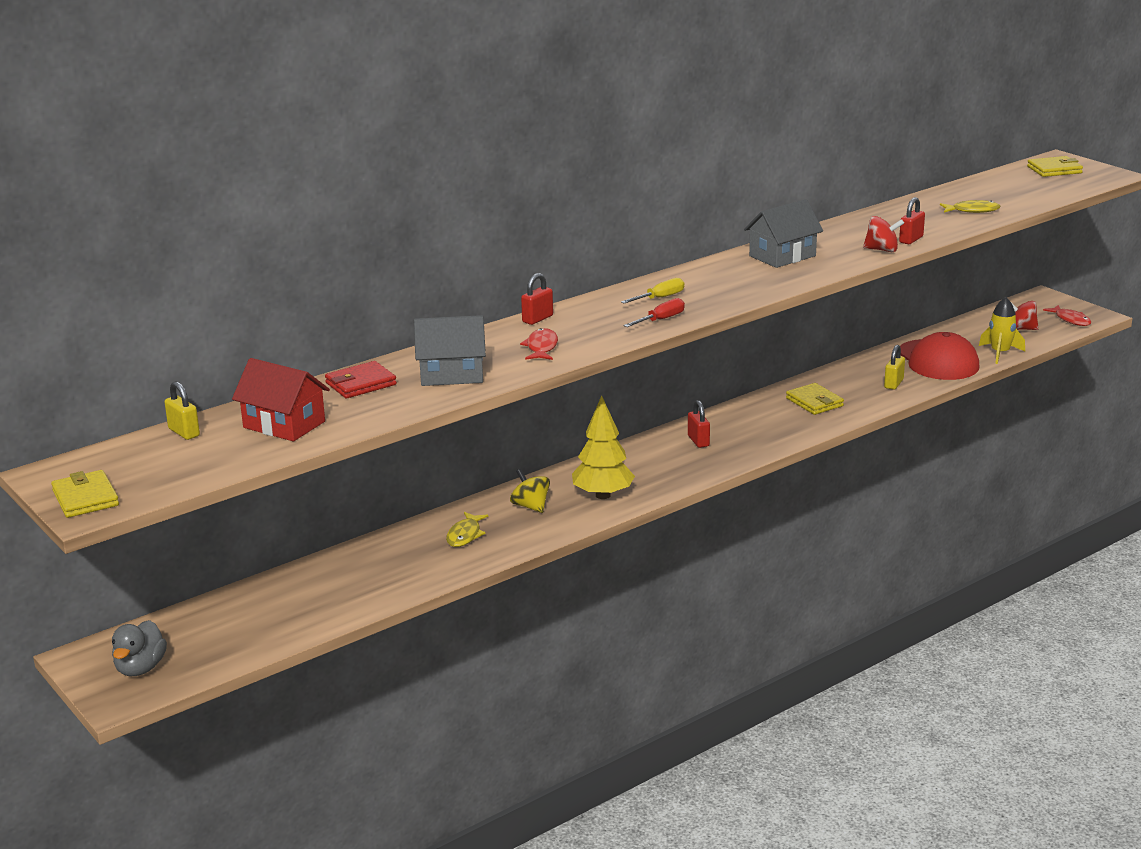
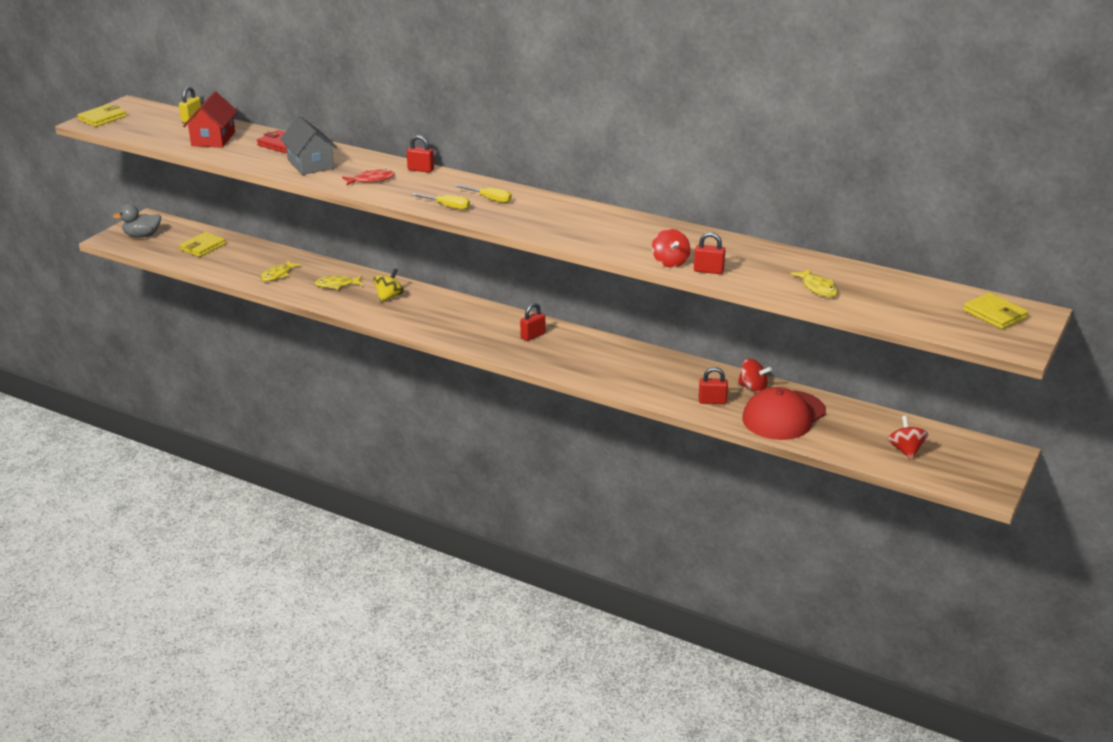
camera: 65 degrees right, 5 degrees up
(394, 572) = (277, 275): none -> yellow fish
(602, 495) = (421, 318): yellow tree -> none
(661, 320) = (448, 206): red screwdriver -> yellow screwdriver
(782, 256) = (618, 226): grey house -> none
(814, 402) = (642, 371): yellow wallet -> yellow wallet (203, 247)
(880, 362) = (753, 388): none -> red spinning top
(893, 384) = (712, 401): yellow padlock -> red padlock
(1000, 353) = (833, 446): yellow rocket -> none
(1071, 320) = (961, 477): red fish -> none

